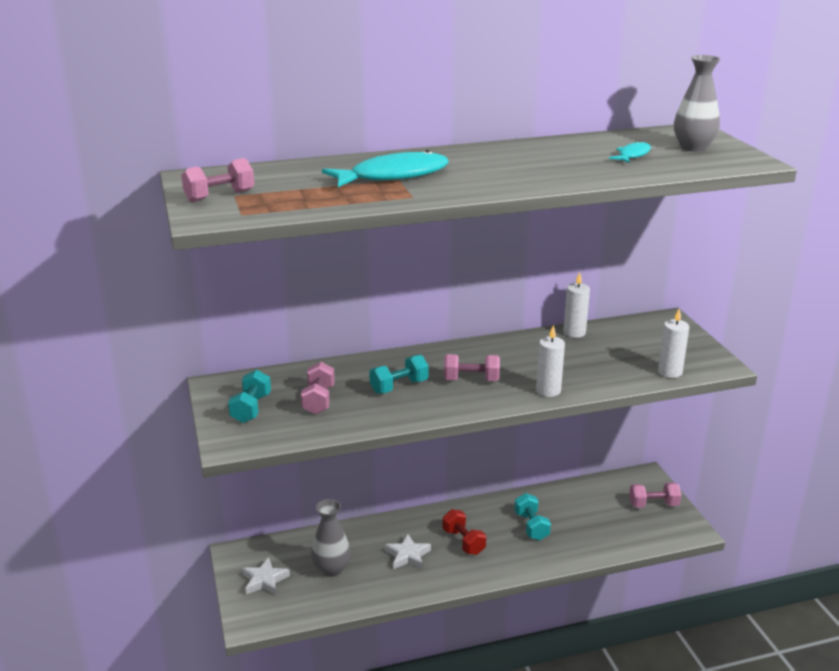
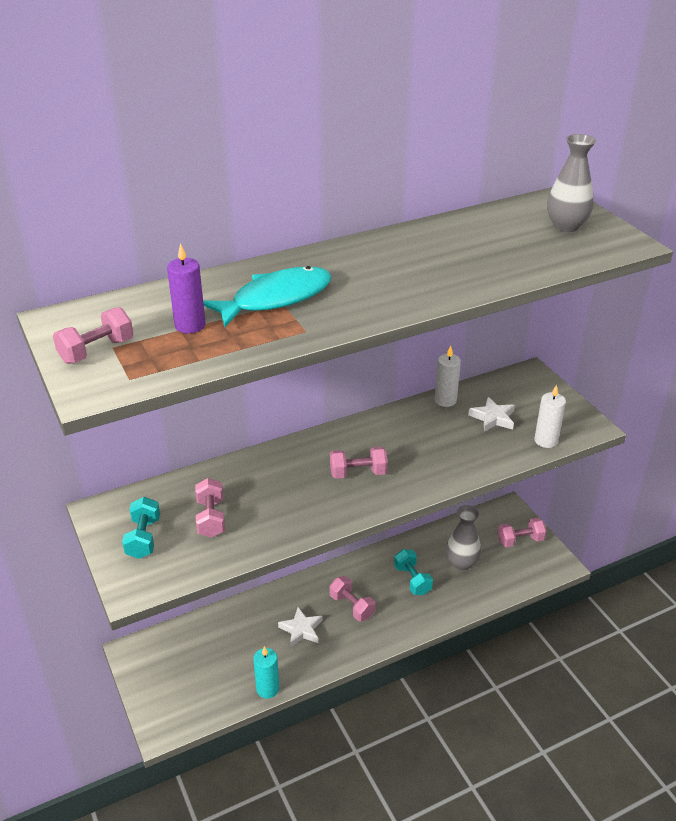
camera: 10 degrees left, 10 degrees up
(264, 580) = (167, 678): white star -> white star (493, 418)
(308, 187) = (190, 325): none -> purple candle
(331, 569) = (230, 656): grey vase -> grey vase (461, 562)
(362, 602) = (267, 689): none -> turquoise candle
(399, 386) = (288, 490): turquoise dumbbell -> none
(463, 542) = (352, 606): red dumbbell -> pink dumbbell
(548, 390) = (436, 478): white candle -> none
(632, 155) = (510, 243): turquoise fish -> none

